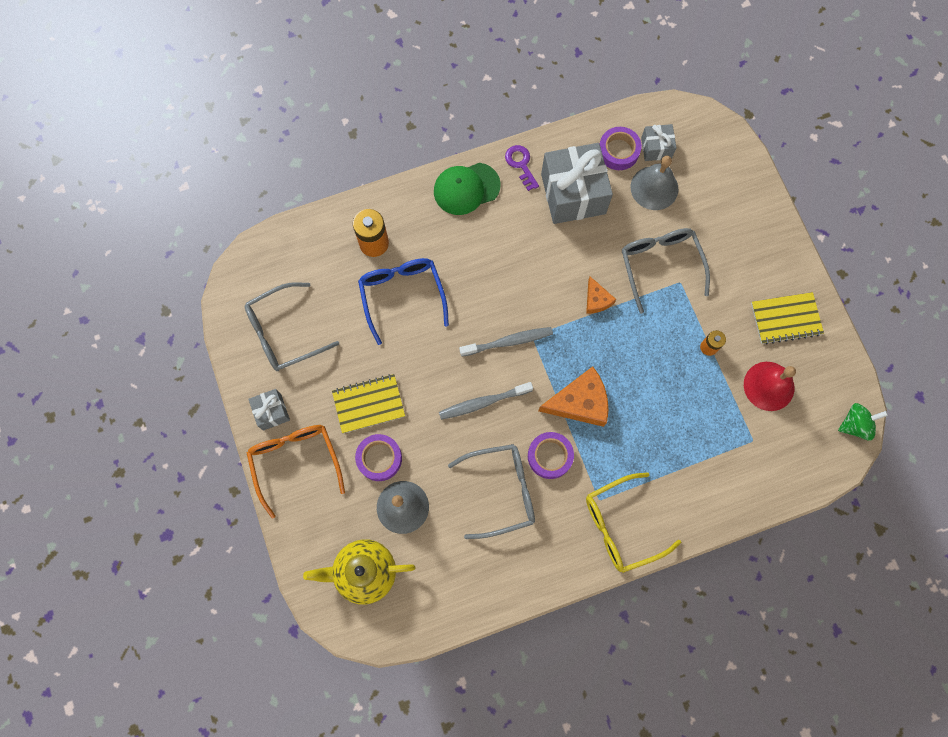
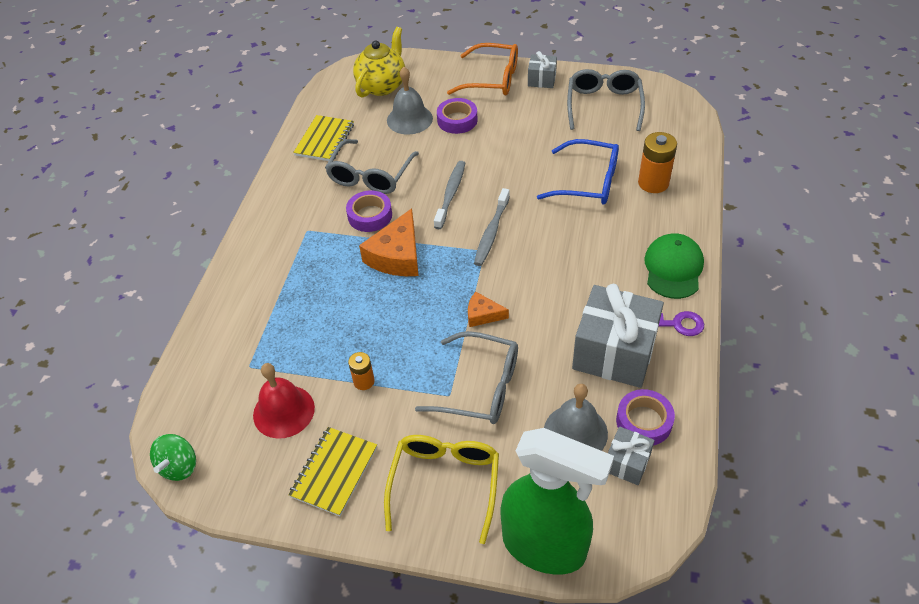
camera: 125 degrees right, 25 degrees down
(369, 404) = (505, 129): yellow notebook -> yellow notebook (324, 140)
(621, 526) = (274, 234): yellow glasses -> yellow glasses (445, 483)
(743, 167) = (545, 547): none -> green spray bottle

